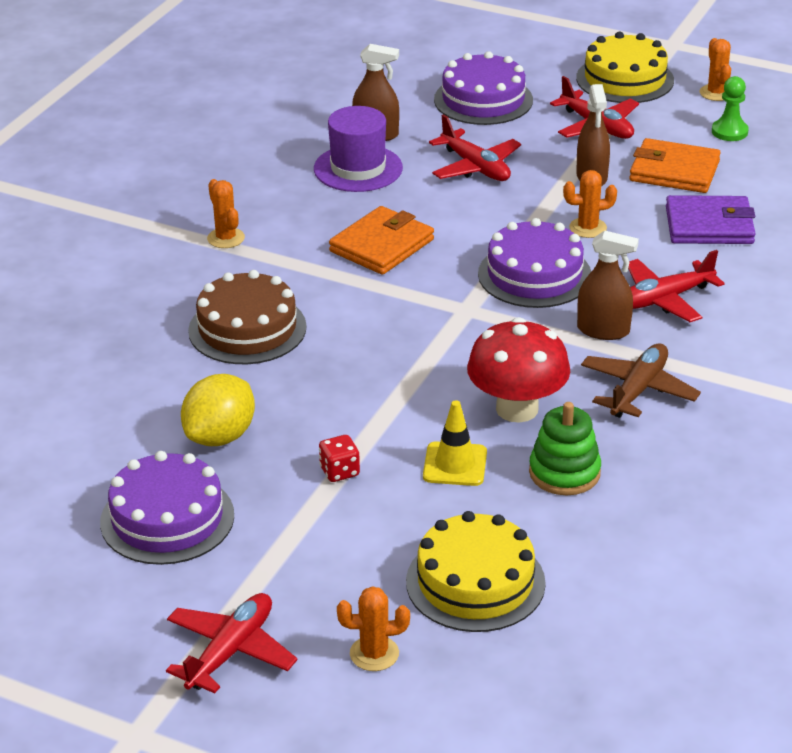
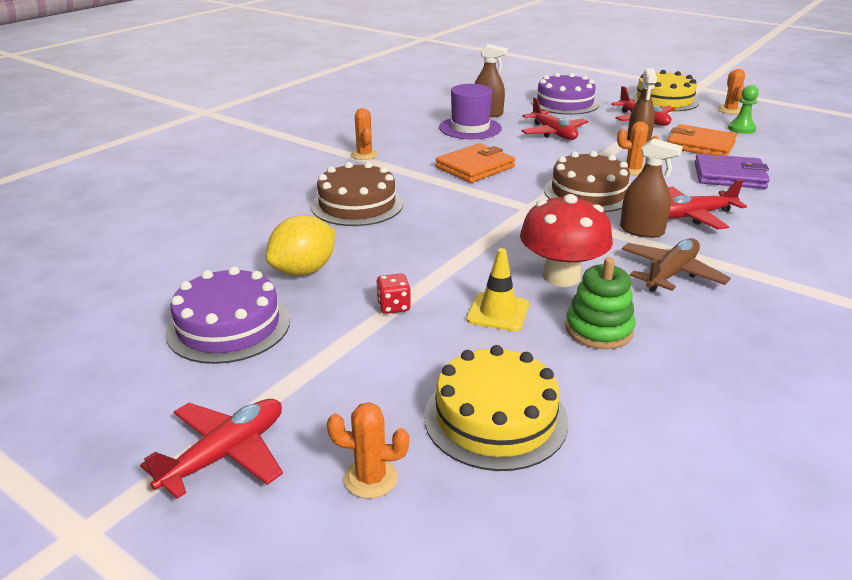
camera: 10 degrees right, 5 degrees down
(534, 275) = (588, 192): purple cake -> brown cake

